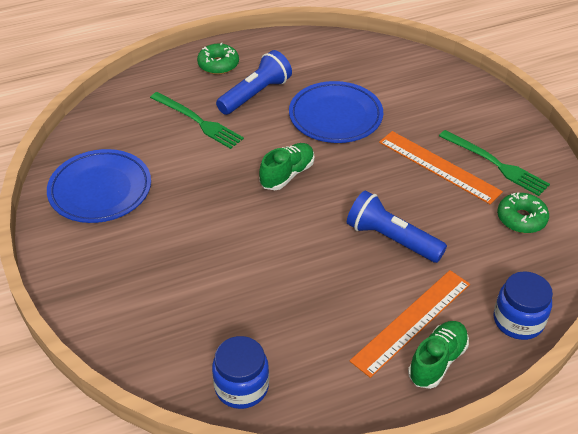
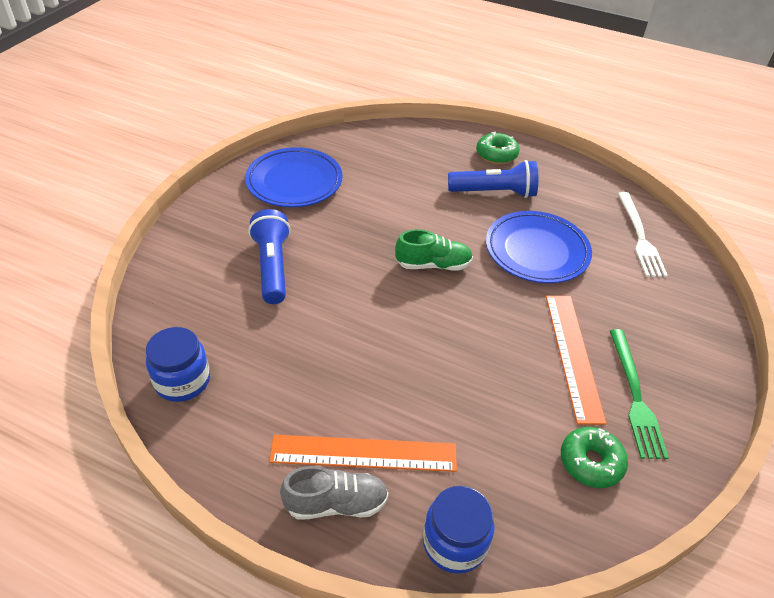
camera: 45 degrees right, 0 degrees up
(198, 121) = (423, 183): green fork -> none
(379, 63) = (640, 237): none -> white fork
(391, 239) = (443, 377): blue flashlight -> blue flashlight (272, 267)
(437, 361) = (336, 503): green shoe -> grey shoe

